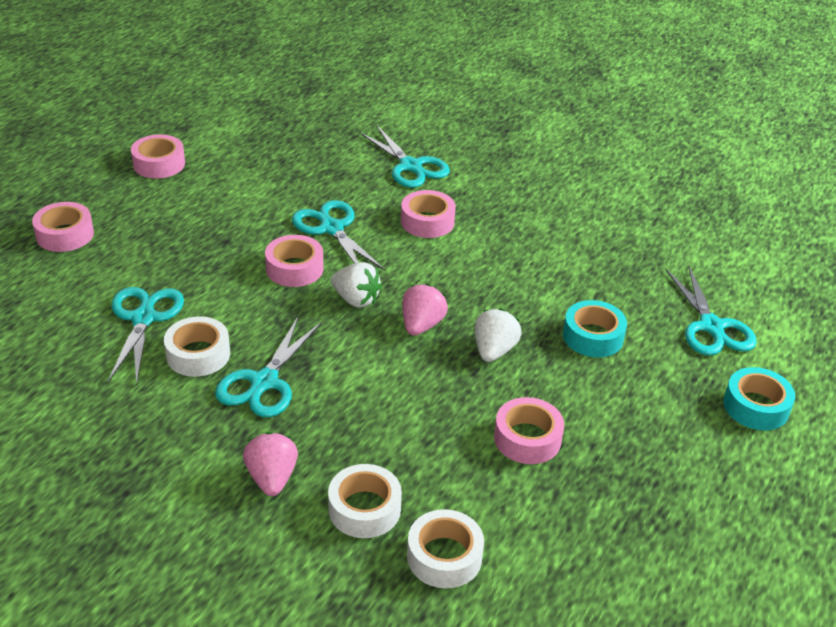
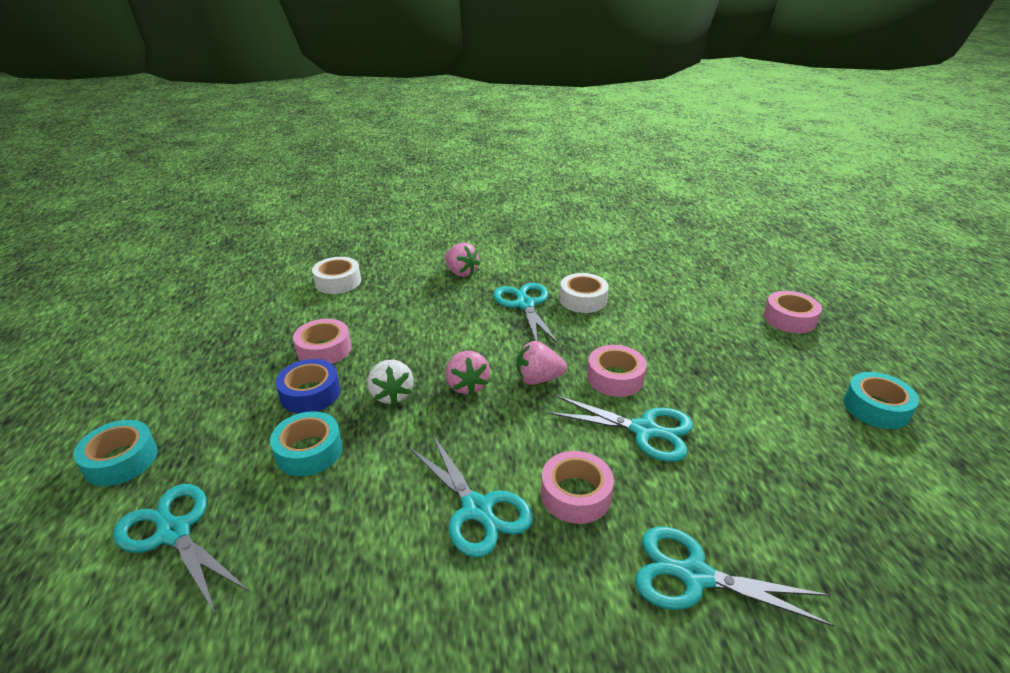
camera: 145 degrees right, 5 degrees down
(143, 318) = (645, 301): turquoise scissors -> turquoise scissors (477, 509)
(159, 164) = (876, 408): pink tape -> turquoise tape
(356, 299) = (538, 379): white strawberry -> pink strawberry
(364, 509) = (398, 281): white tape -> none
(567, 390) = (310, 393): none -> blue tape

